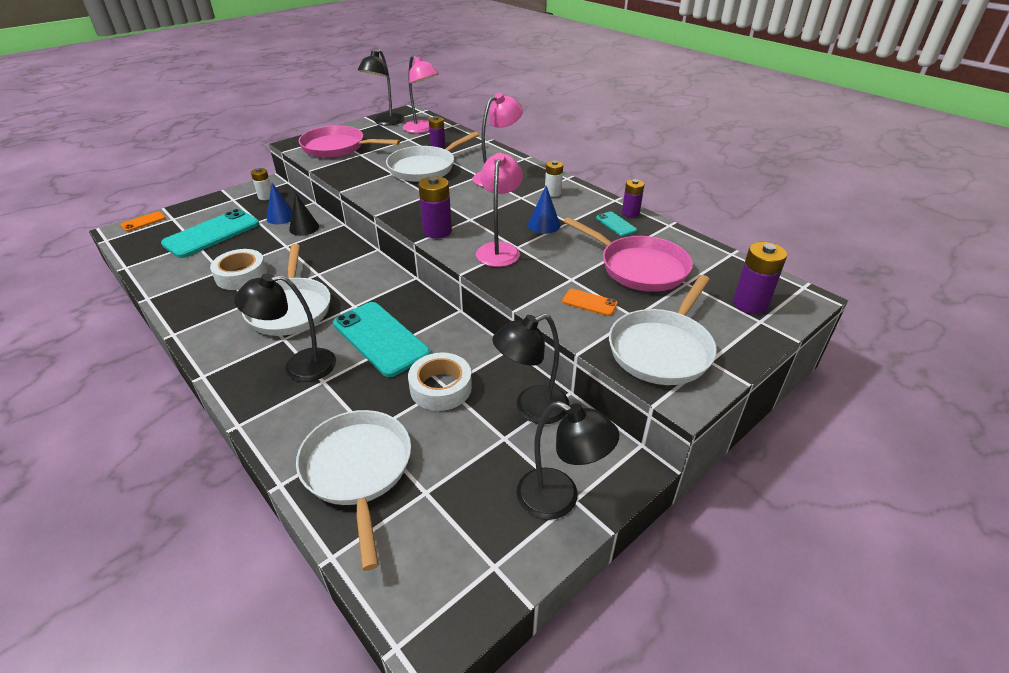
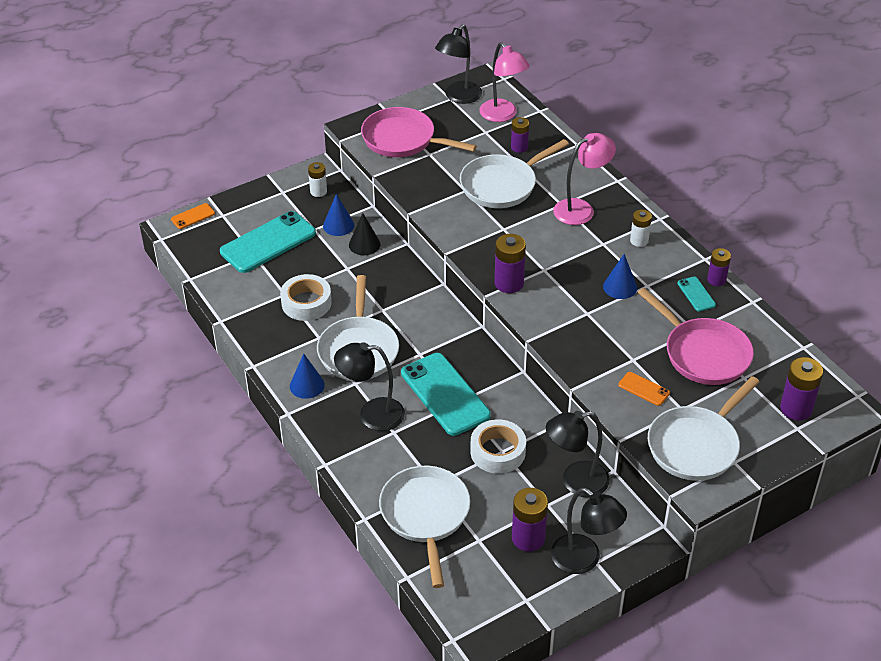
camera: 10 degrees right, 5 degrees up
(229, 346) = (307, 385): none -> blue cone
(486, 481) = (528, 538): none -> purple battery
(499, 249) = (569, 315): pink lamp -> none

